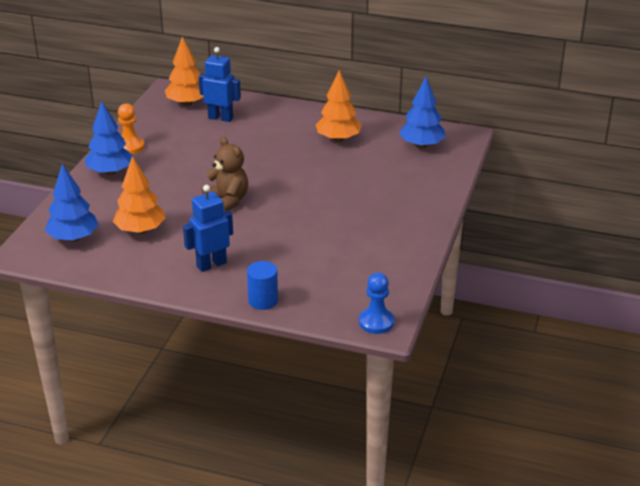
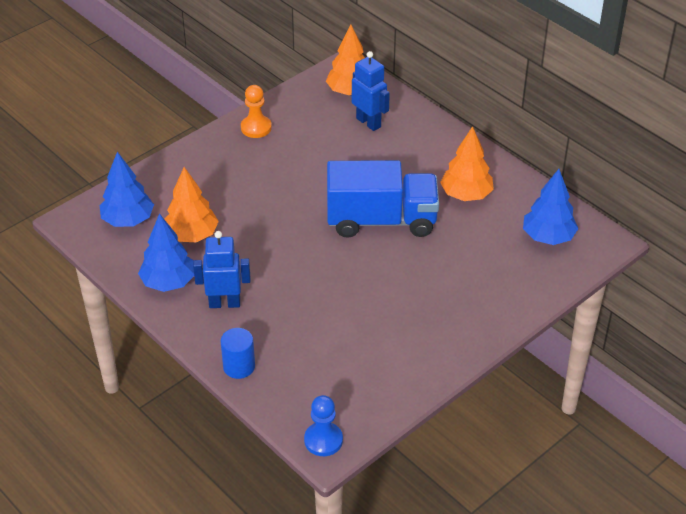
camera: 30 degrees right, 10 degrees up
(110, 172) = (215, 153): blue tree -> blue tree (168, 282)
(227, 201) = (296, 232): brown teddy bear -> none
(288, 173) = (381, 220): none -> blue truck

